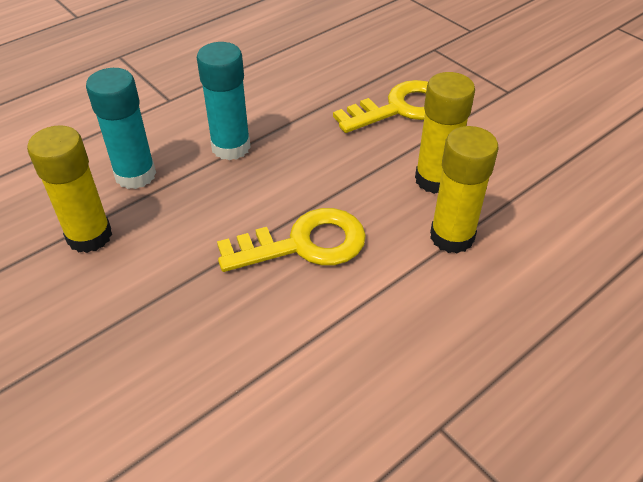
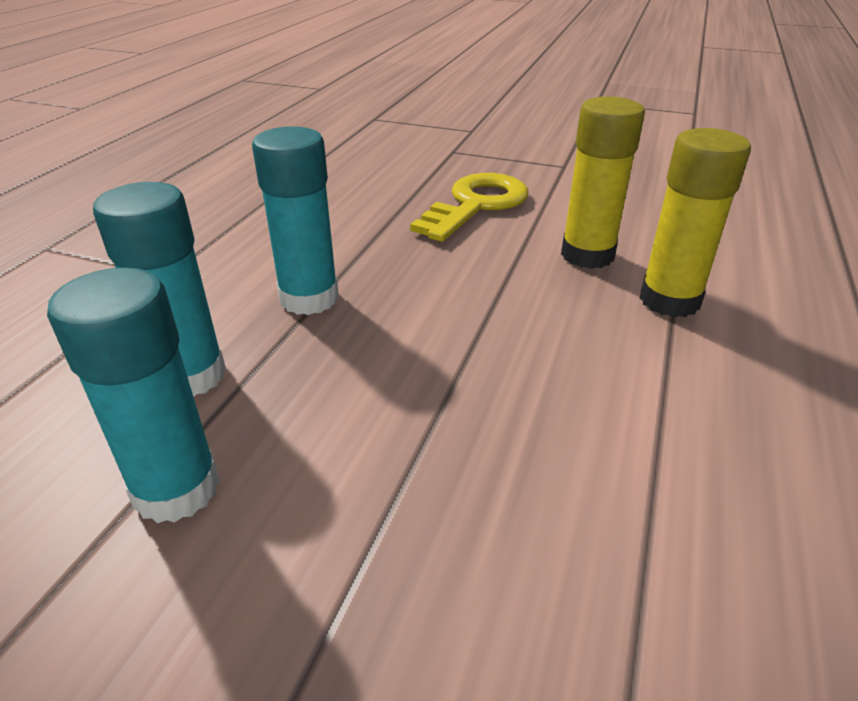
camera: 30 degrees left, 10 degrees down
(89, 236) = (176, 489): yellow glue stick -> turquoise glue stick
(304, 244) = (518, 370): yellow key -> none

